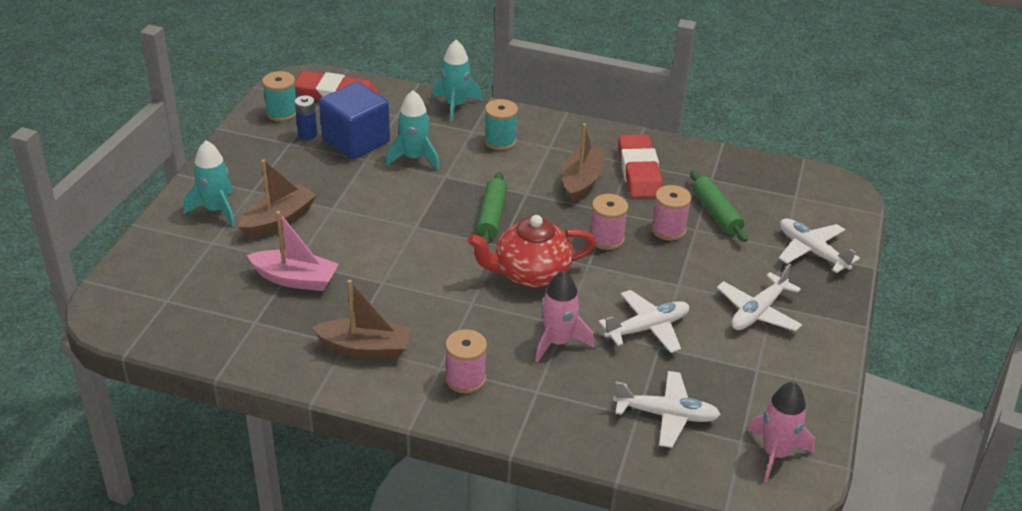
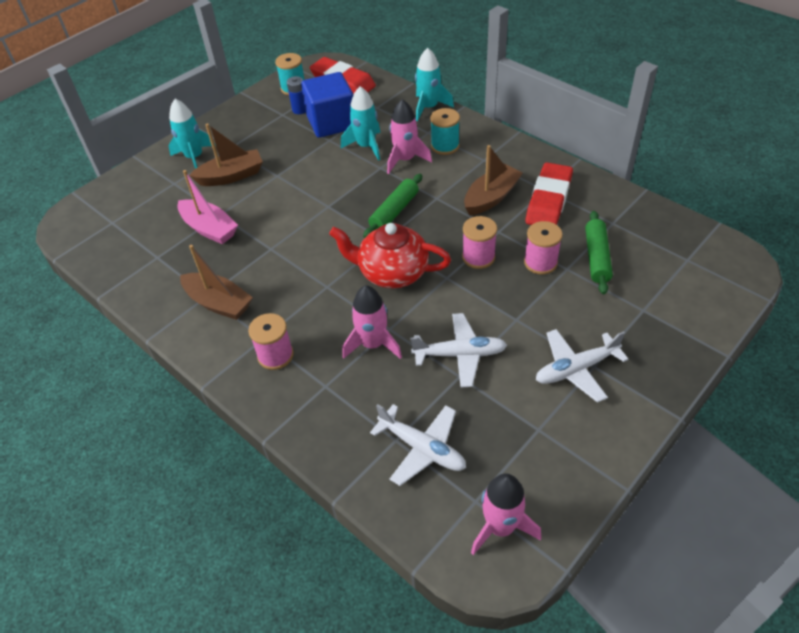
camera: 30 degrees right, 10 degrees up
(467, 163) = (405, 160): none -> pink rocket
(811, 251) = (669, 321): white plane -> none

